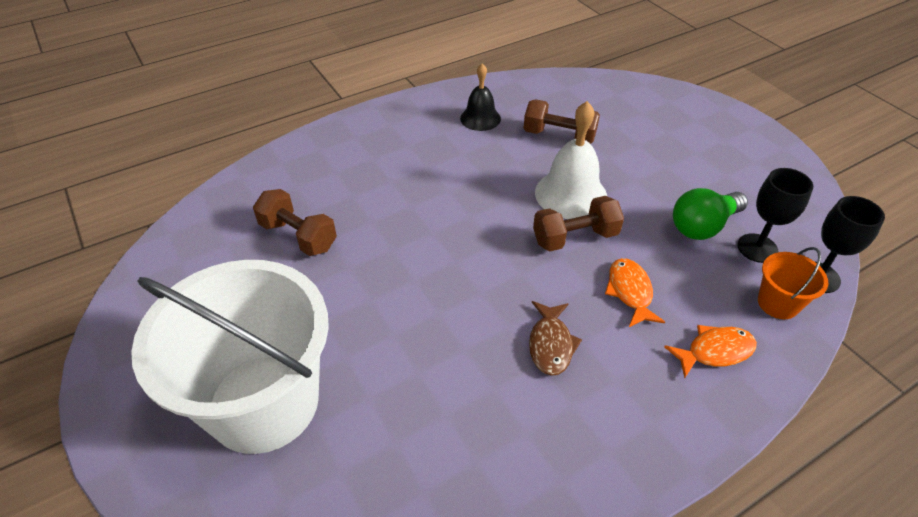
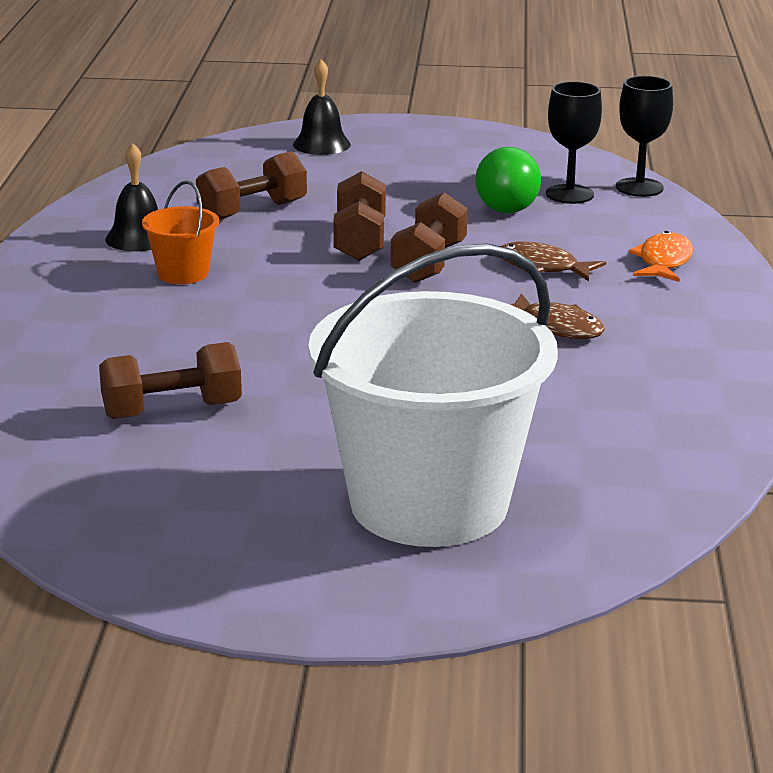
camera: 55 degrees left, 20 degrees down
(571, 194) = (360, 241): white bell -> brown dumbbell
(630, 292) = (542, 267): orange fish -> brown fish
(678, 112) = (321, 144): none -> black bell
(778, 303) = (645, 215): orange bucket -> orange bucket (183, 273)

